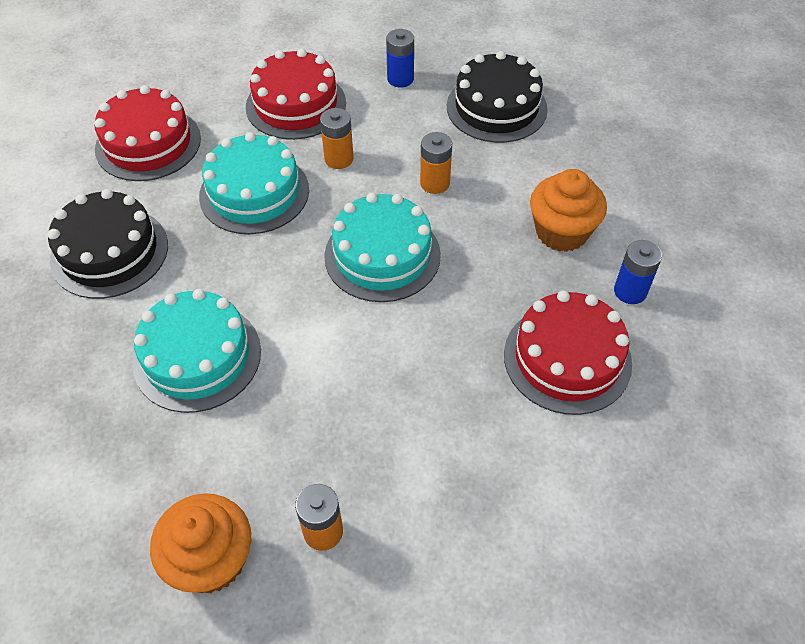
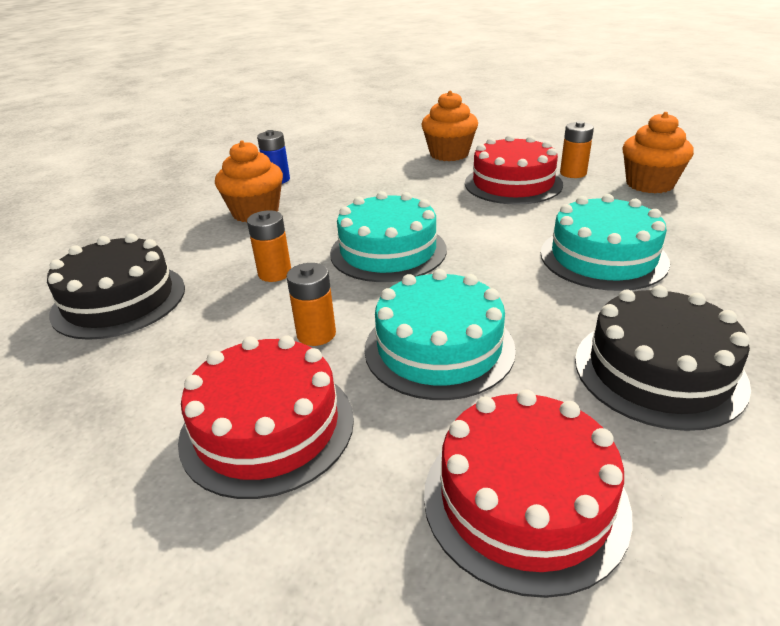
camera: 135 degrees left, 20 degrees down
(400, 79) = (121, 382): blue battery -> none
(525, 486) = (449, 154): none -> orange cupcake
(567, 358) = (358, 174): red cake -> red cake (513, 184)

